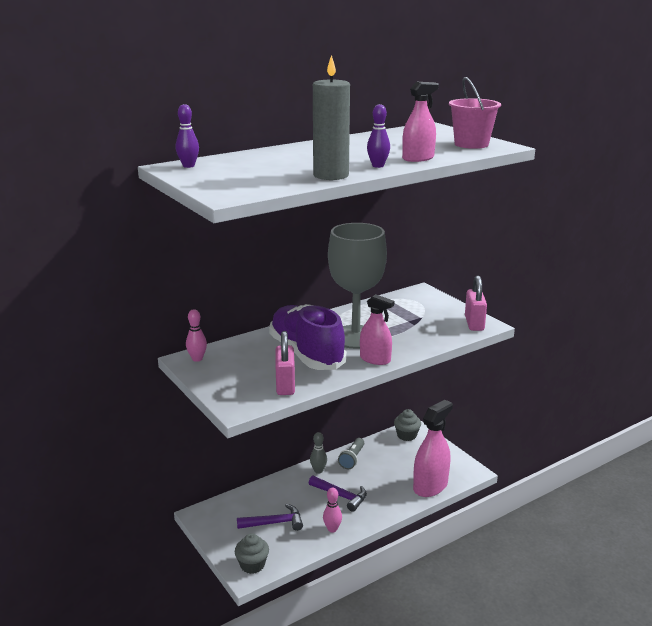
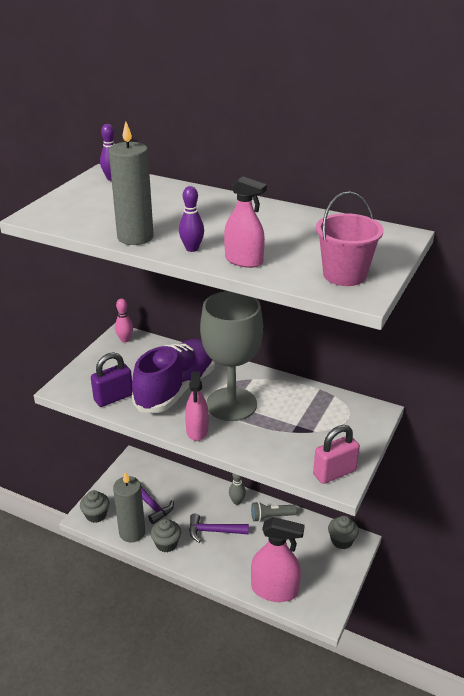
camera: 60 degrees right, 10 degrees up
(285, 385) = (113, 398): pink padlock -> purple padlock
(298, 547) = (132, 532): none -> grey candle
(332, 529) = (166, 544): pink bowling pin -> grey cupcake
(341, 496) = (213, 531): purple hammer -> purple hammer turned 90 degrees clockwise

